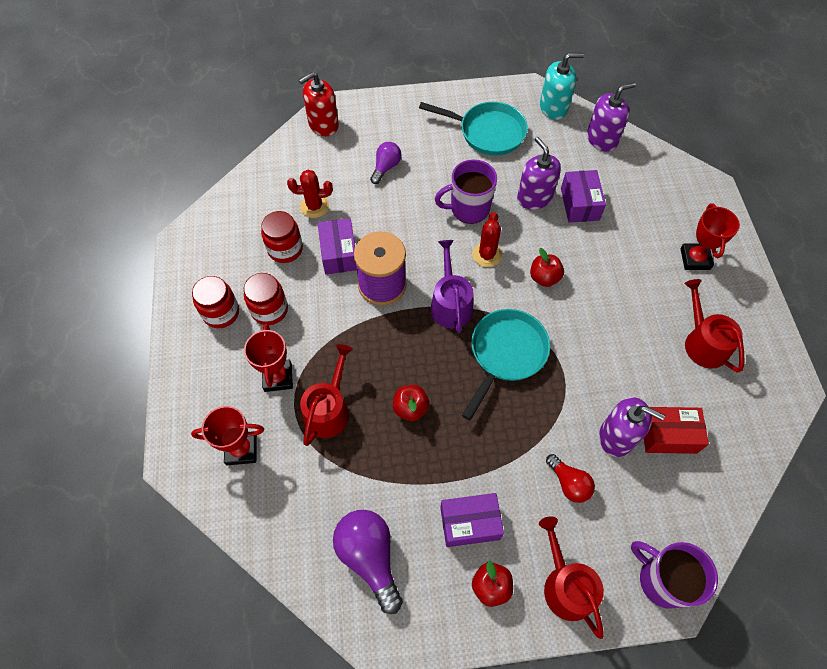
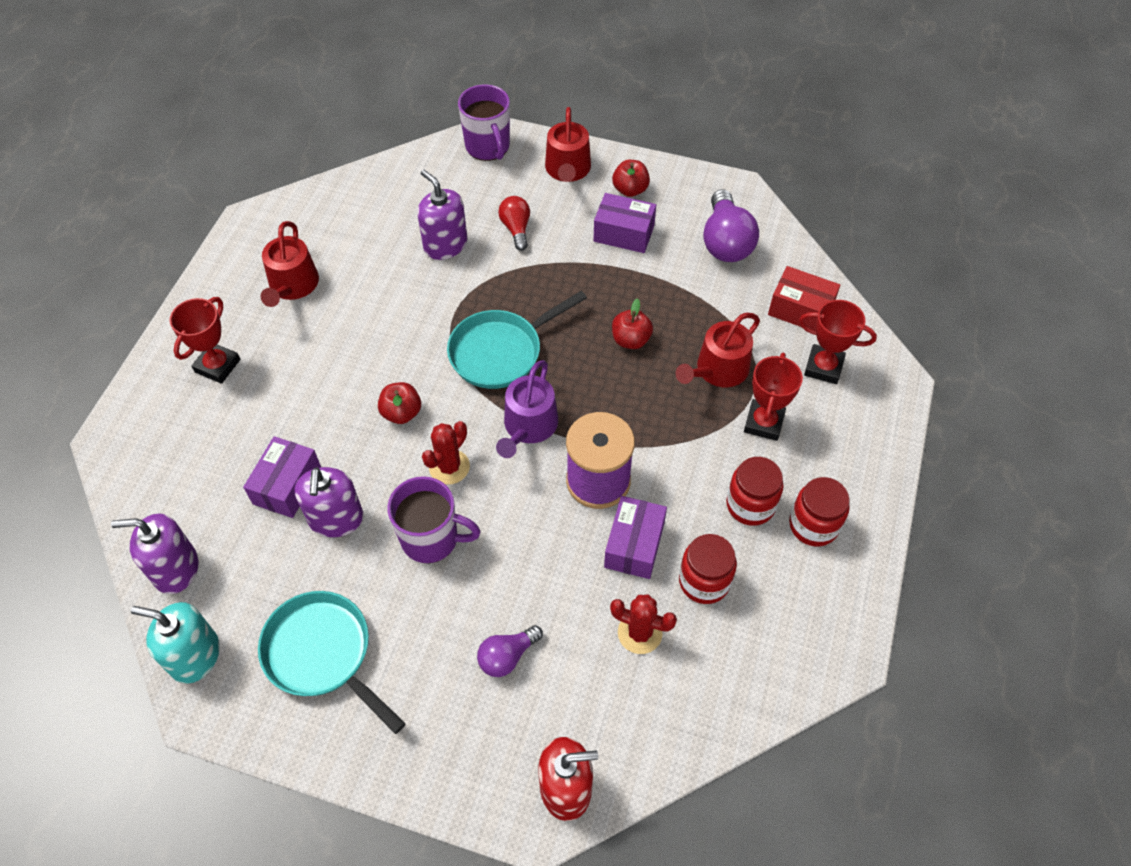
camera: 155 degrees left, 5 degrees down
(668, 435) = (397, 229): red box -> red box (800, 310)

